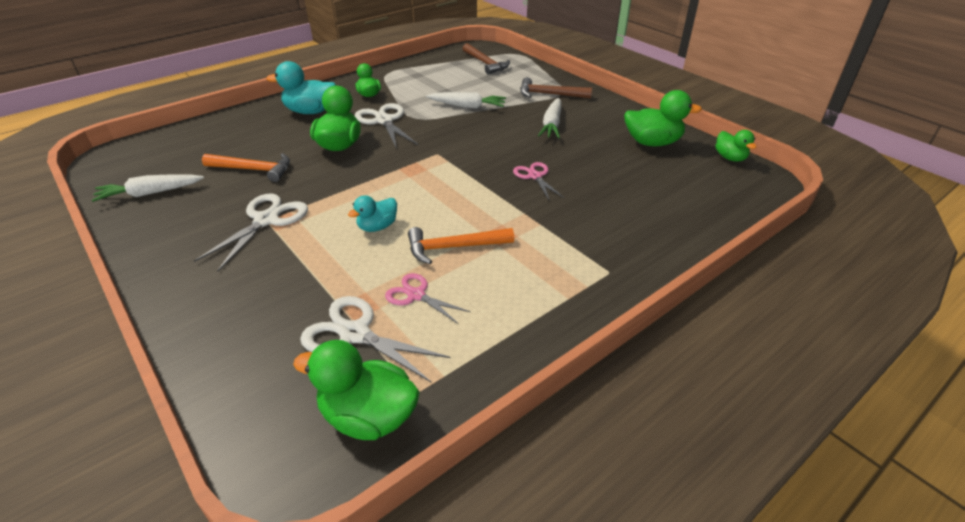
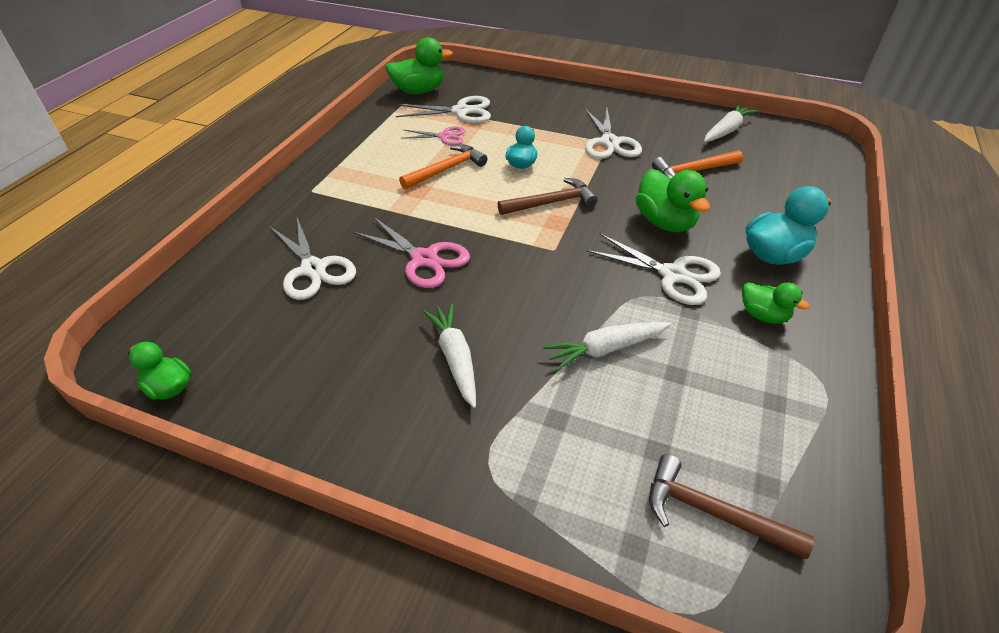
camera: 150 degrees right, 5 degrees up
(535, 176) = (424, 259): pink scissors -> pink scissors, size x1.59
(549, 94) = (506, 445): brown hammer -> brown hammer (551, 203)
(625, 195) = (313, 269): none -> white scissors
(652, 143) = (291, 377): green duck -> none

